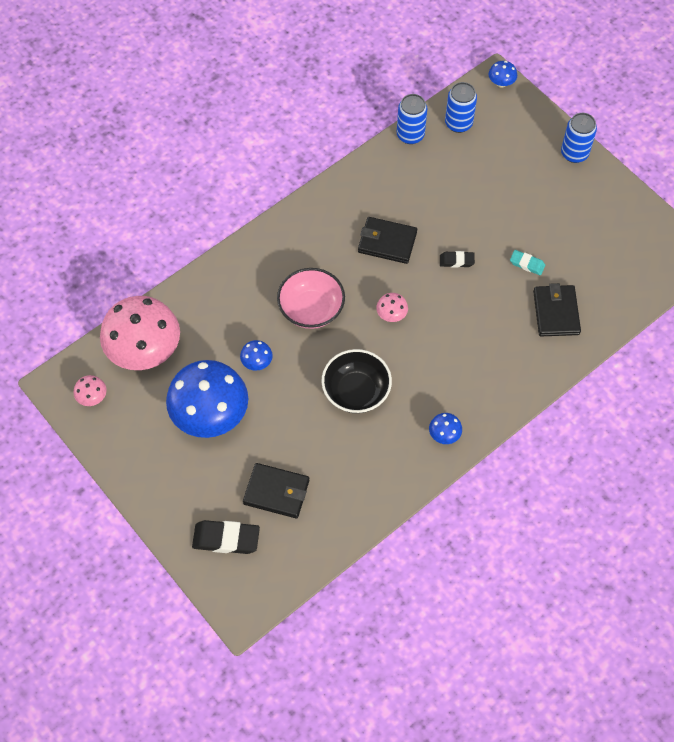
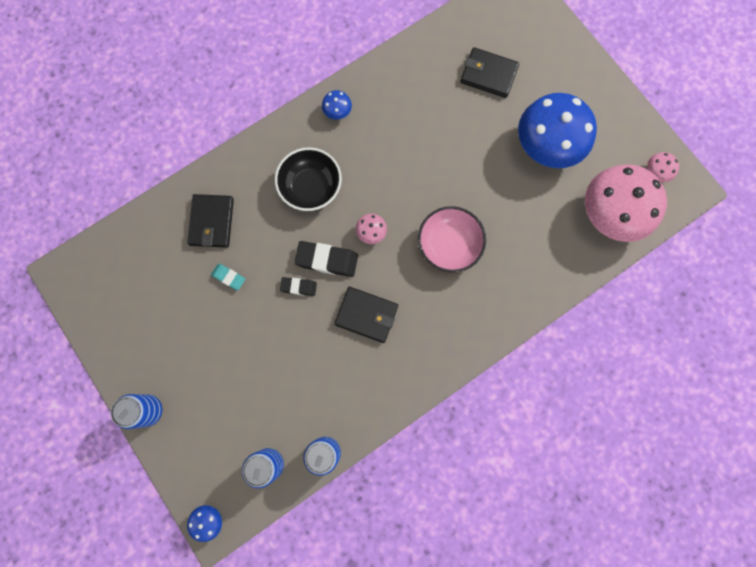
camera: 175 degrees left, 15 degrees up
(226, 539) = (532, 40): black eraser -> black eraser (327, 260)
(257, 362) = (503, 194): blue mushroom -> none
(356, 391) = (412, 158): black bowl -> black bowl (310, 187)

